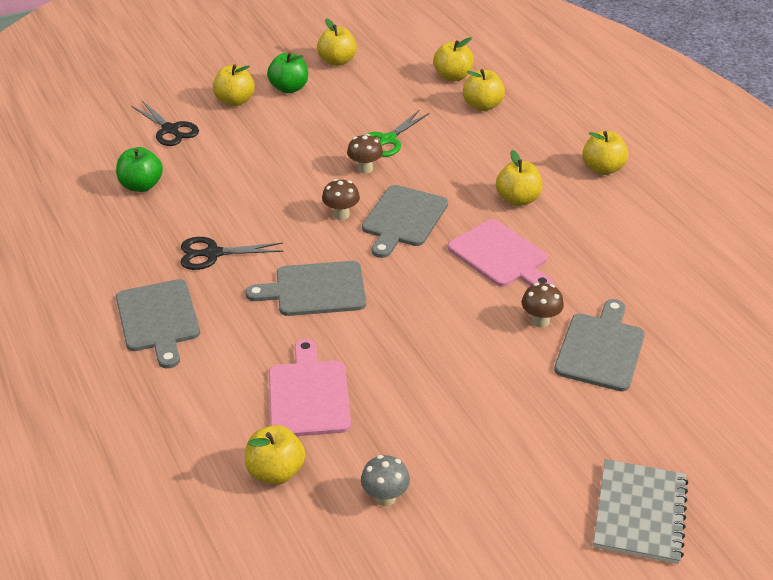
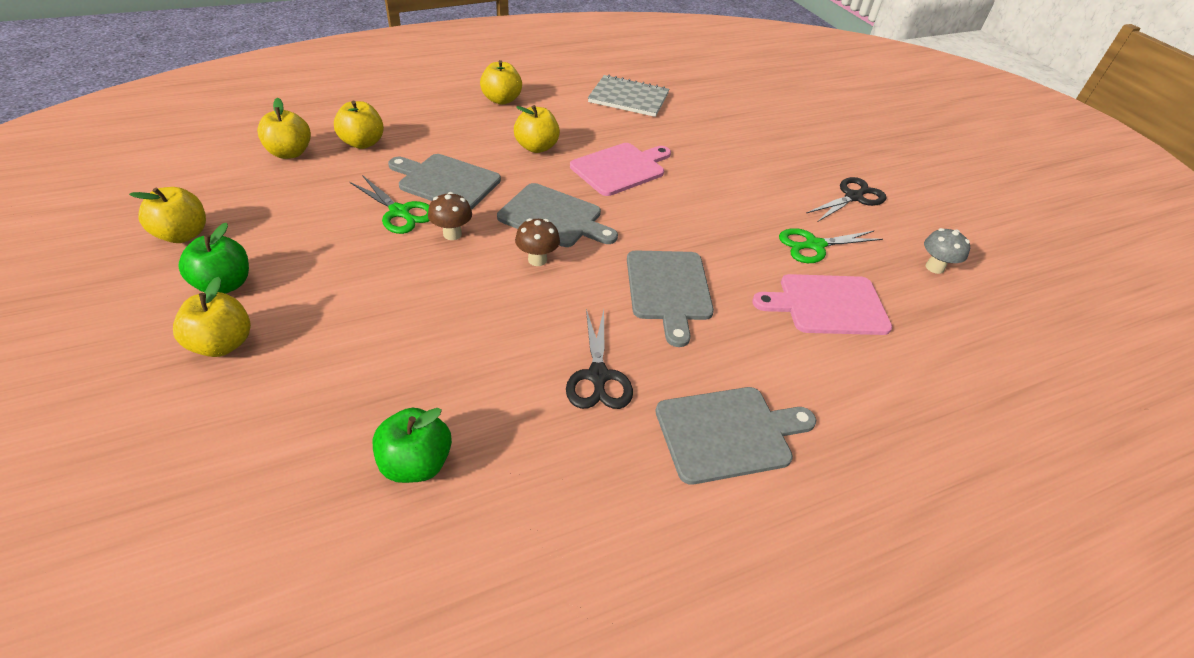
camera: 90 degrees left, 5 degrees up
(170, 130) = (265, 427): black scissors -> black scissors (853, 197)
(276, 472) = (934, 333): yellow apple -> none
(402, 396) = (814, 245): none -> green scissors
(540, 321) = (708, 162): brown mushroom -> none
(601, 349) = (738, 141): grey cutting board -> grey cutting board (446, 181)
(640, 513) = (897, 155): grey notebook -> grey notebook (628, 98)

